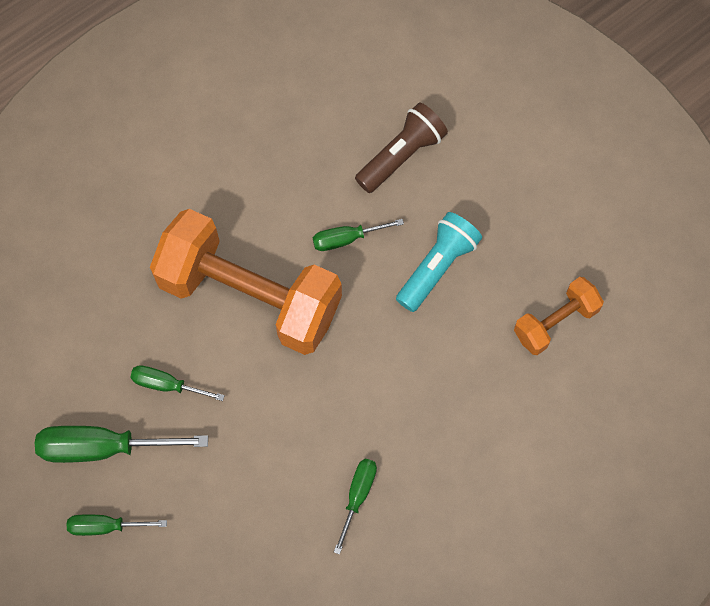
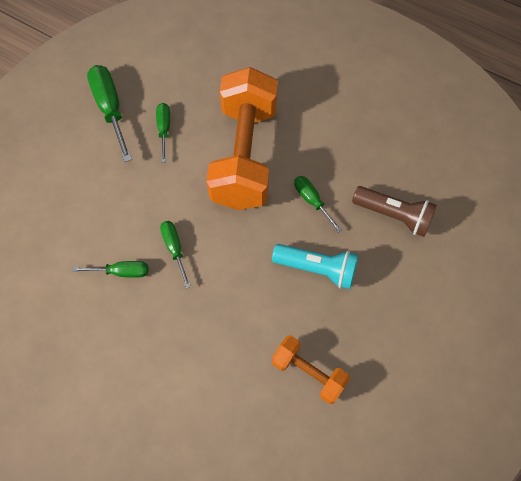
camera: 70 degrees right, 5 degrees down
(106, 526) = (59, 129): green screwdriver -> green screwdriver (175, 249)

